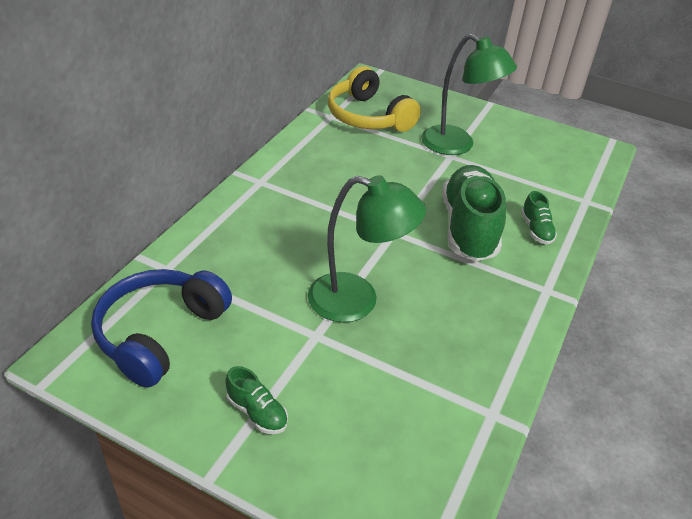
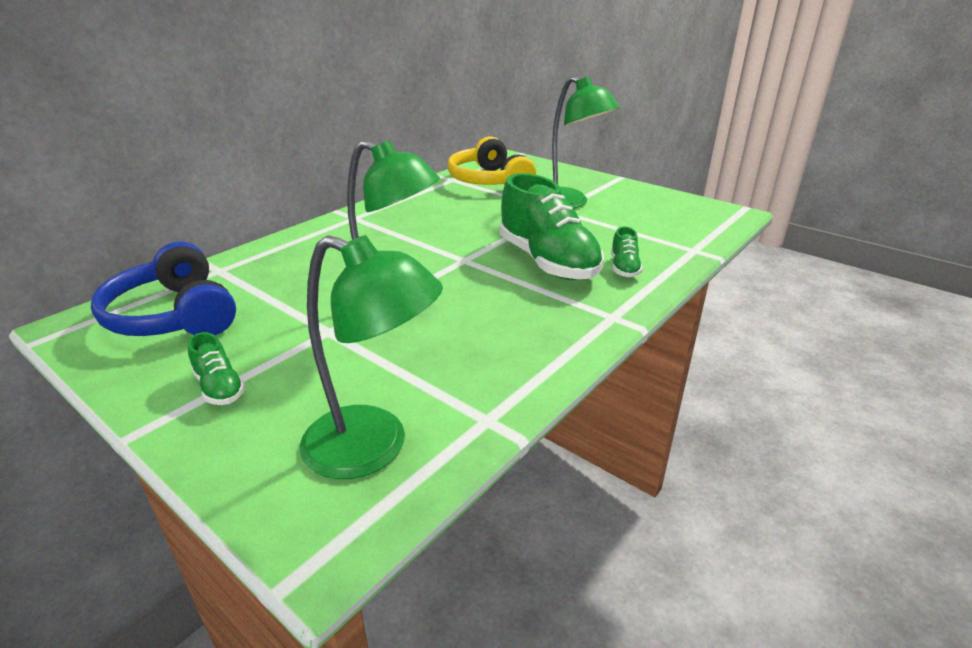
camera: 15 degrees right, 10 degrees down
(159, 333) = (173, 315): blue headphones -> blue headphones turned 75 degrees counterclockwise
(419, 455) = (374, 448): none -> green lamp
(468, 228) = (547, 262): green shoe -> green shoe turned 135 degrees clockwise

